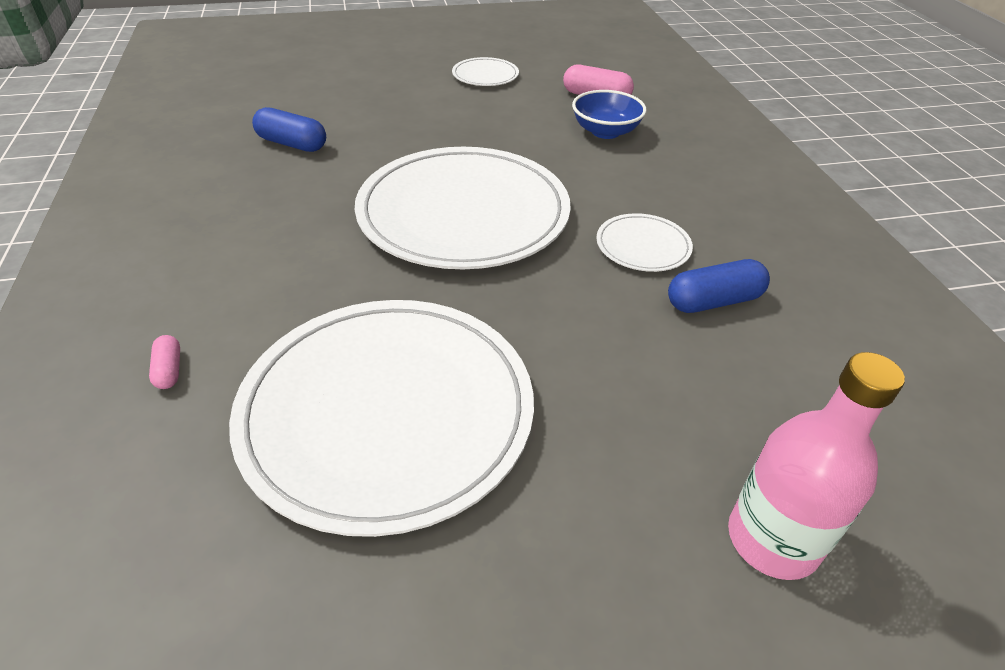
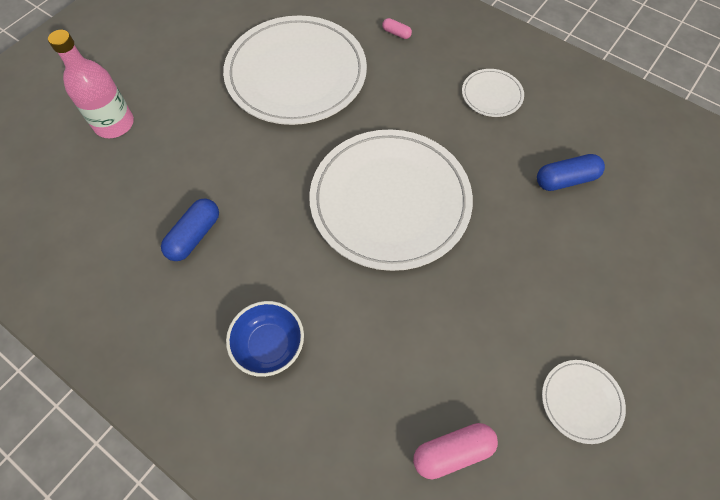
camera: 140 degrees right, 20 degrees up
(605, 131) = (391, 385): blue bowl -> blue bowl (269, 345)
(643, 246) = (262, 254): white plate -> white plate (492, 95)

